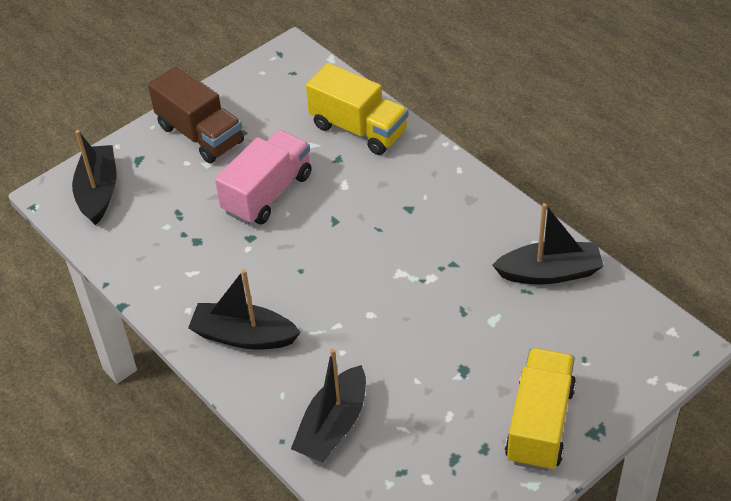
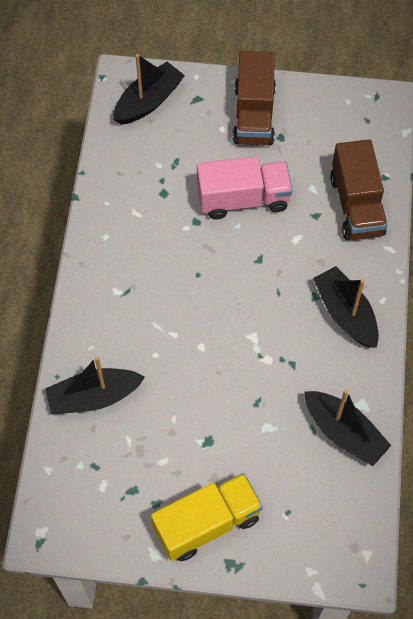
camera: 45 degrees right, 15 degrees up
(244, 336) = (115, 286): black boat -> black boat (345, 313)
(358, 129) = (356, 205): yellow truck -> brown truck

